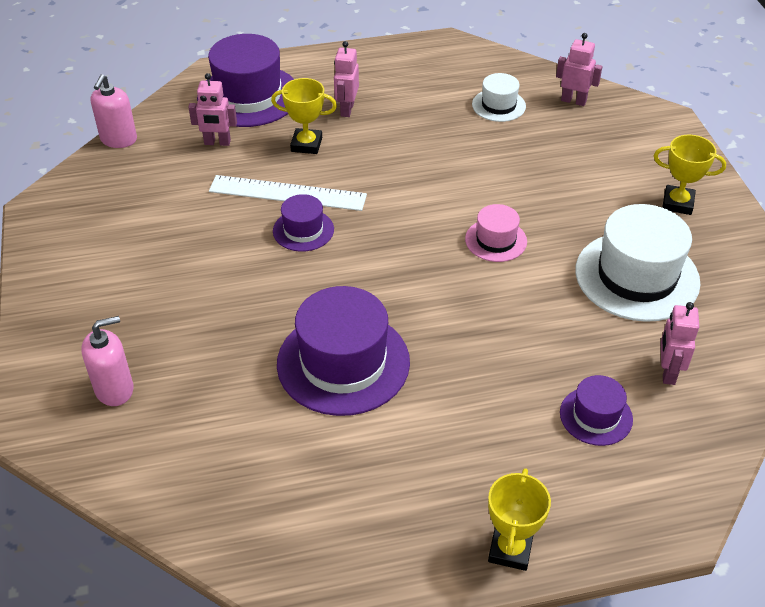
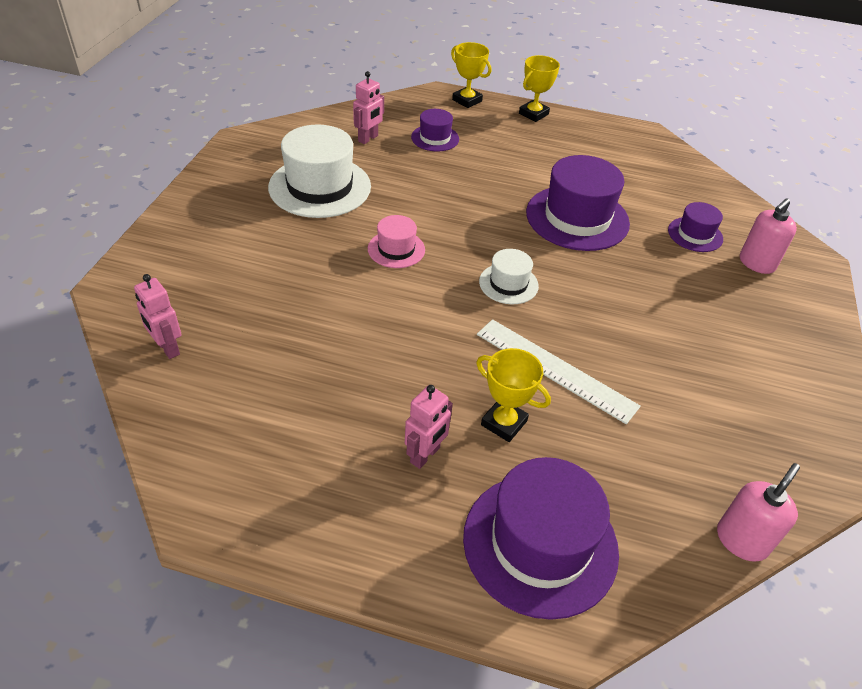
camera: 155 degrees left, 0 degrees up
(114, 389) = (756, 263): pink soap dispenser -> pink soap dispenser turned 45 degrees counterclockwise
(217, 143) = (610, 474): pink robot -> none
(303, 230) = (558, 324): purple hat -> purple hat (695, 234)
(498, 105) = (250, 379): white hat -> white hat (508, 284)
(677, 203) = (220, 217): yellow trophy -> yellow trophy (467, 100)

